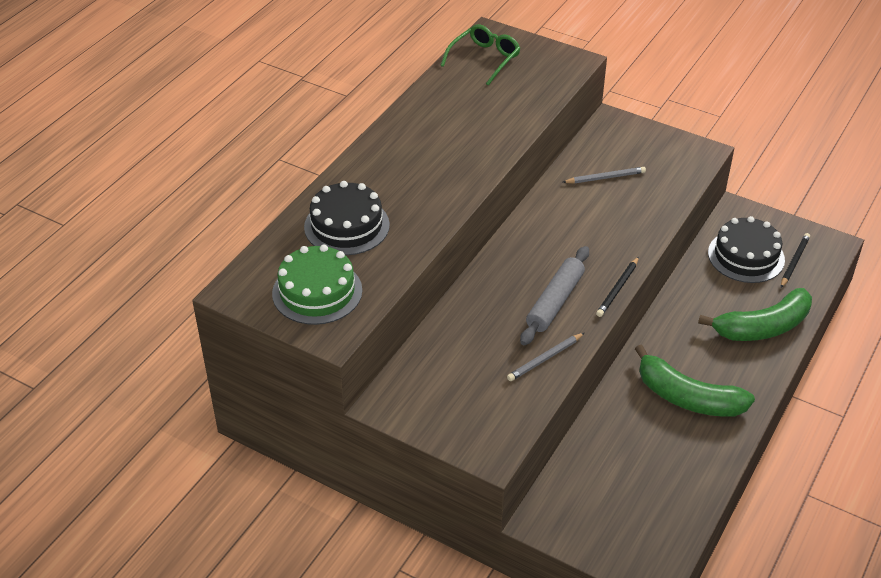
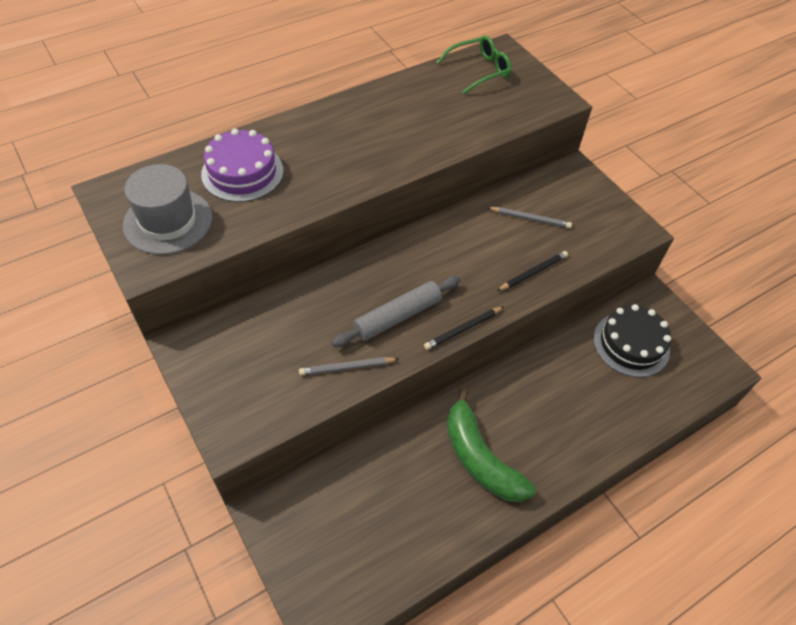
camera: 25 degrees right, 10 degrees up
(317, 292) = (168, 221): green cake -> grey hat
(346, 226) = (242, 172): black cake -> purple cake
(763, 327) = (599, 421): green banana -> none
(794, 261) = (675, 370): black pencil -> black pencil (533, 272)

